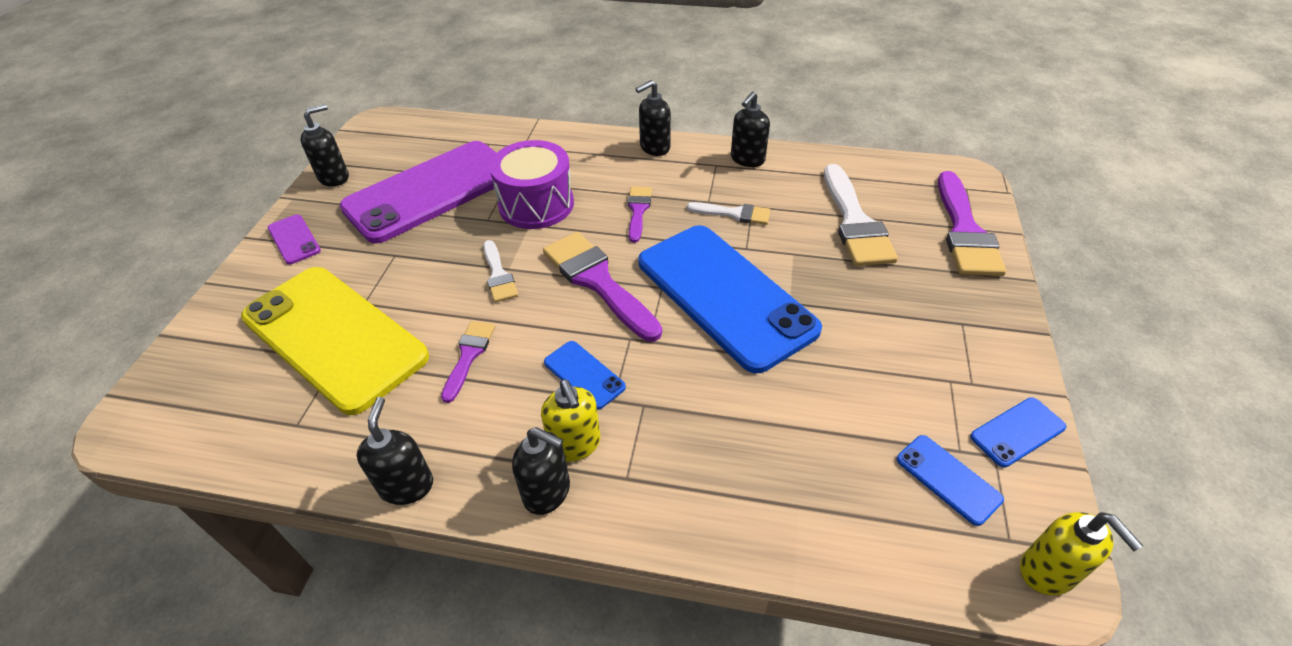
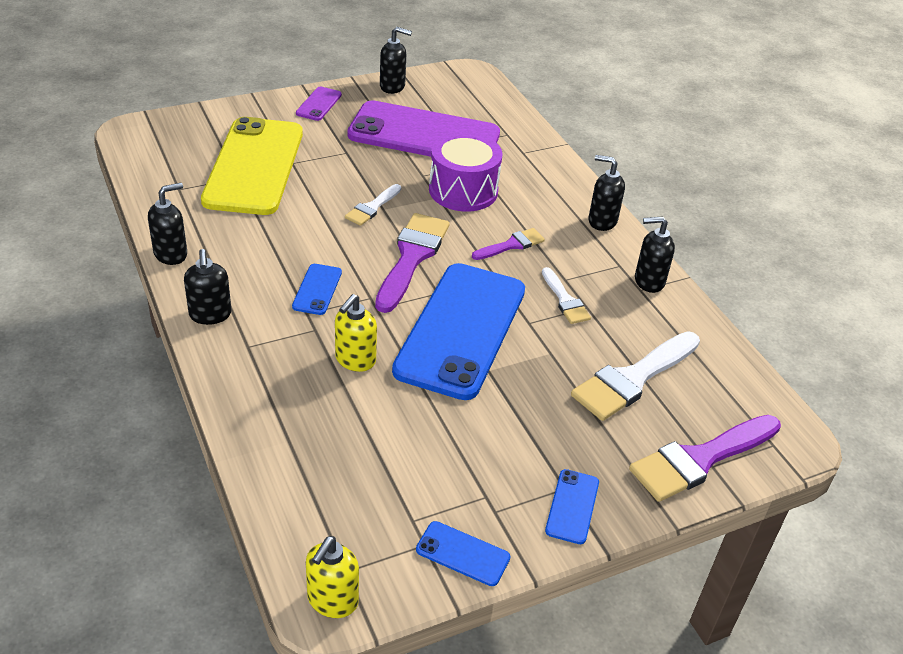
camera: 50 degrees right, 5 degrees down
(469, 355) = (288, 229): purple brush -> none
(575, 444) = (255, 311): yellow soap dispenser -> yellow soap dispenser (355, 360)
(948, 479) = (377, 519): blue phone -> blue phone (572, 506)

